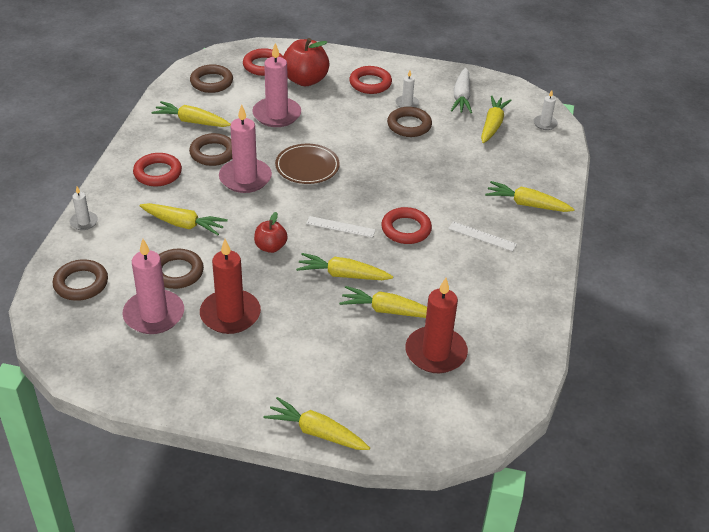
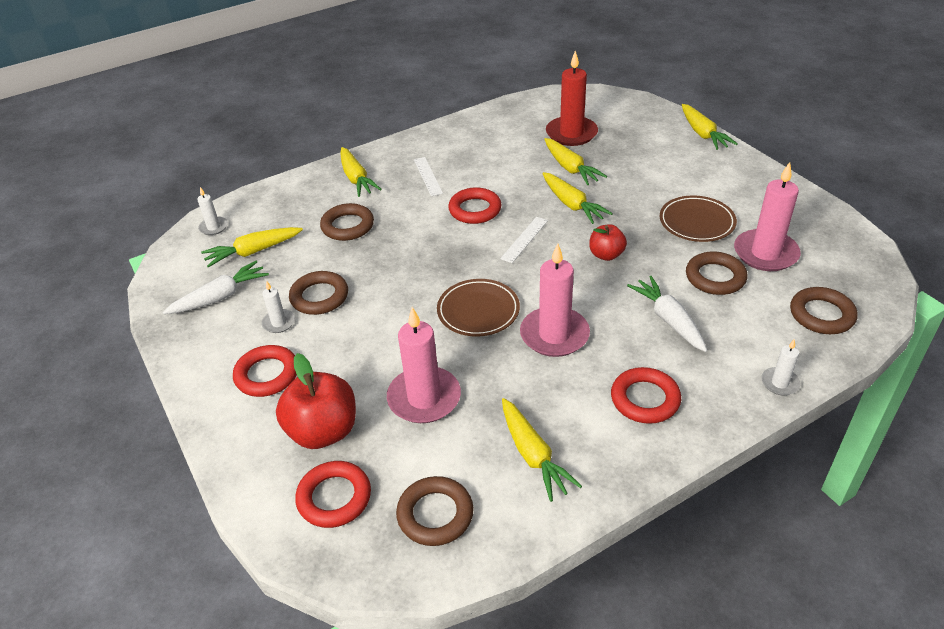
camera: 130 degrees left, 0 degrees up
(183, 224) = (669, 320): yellow carrot -> white carrot
(213, 153) = (555, 388): brown ring -> brown ring (347, 226)
(230, 314) = (696, 222): red candle -> brown plate
(340, 227) = (524, 239): white ruler -> white ruler turned 60 degrees clockwise

